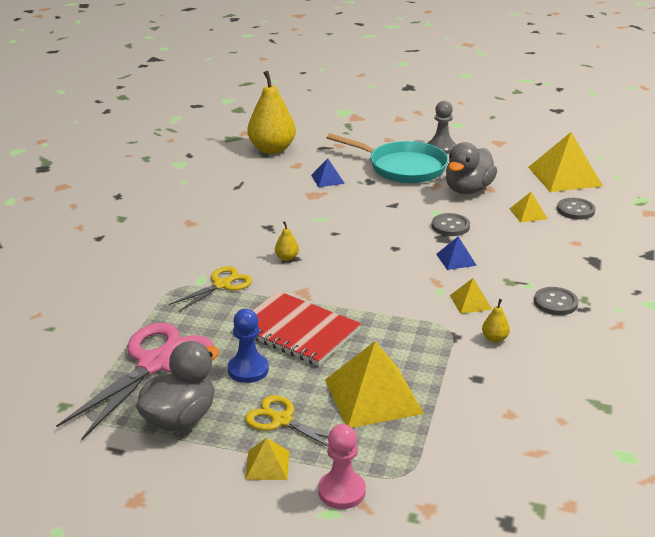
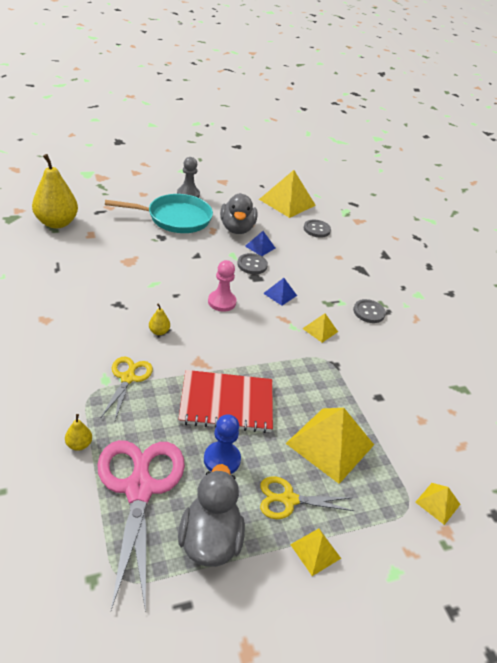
camera: 40 degrees left, 10 degrees up
(327, 179) = (127, 243): blue pyramid -> blue pyramid (260, 247)
(341, 491) = (385, 547): pink pawn -> pink pawn (222, 302)
(494, 338) = (360, 357): yellow pear -> yellow pear (79, 444)
(528, 213) = (291, 240): yellow pyramid -> yellow pyramid (437, 503)

